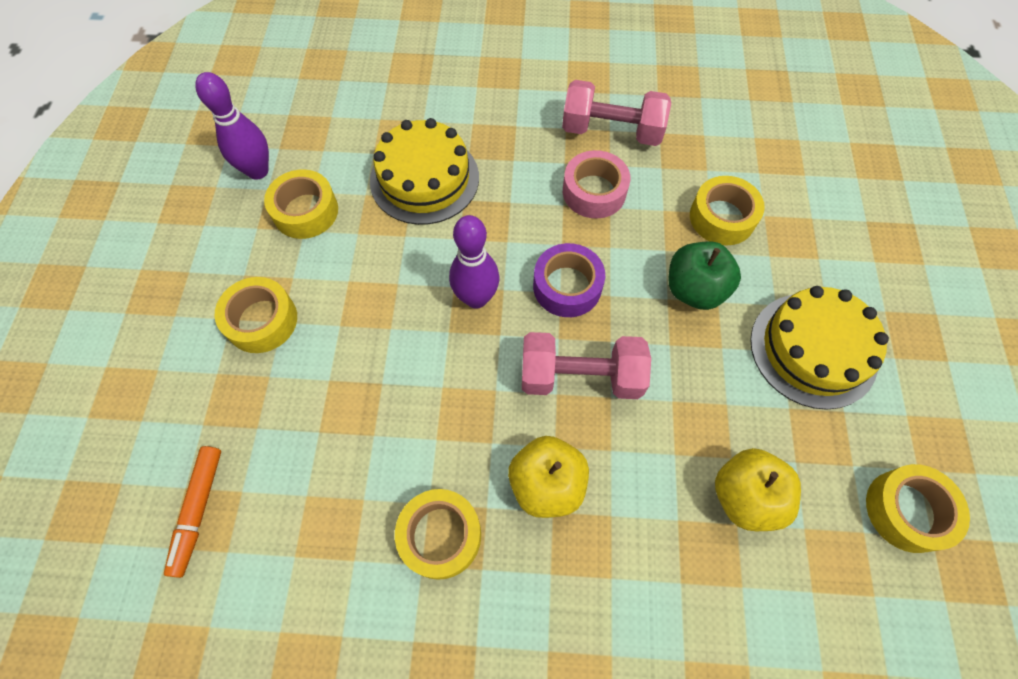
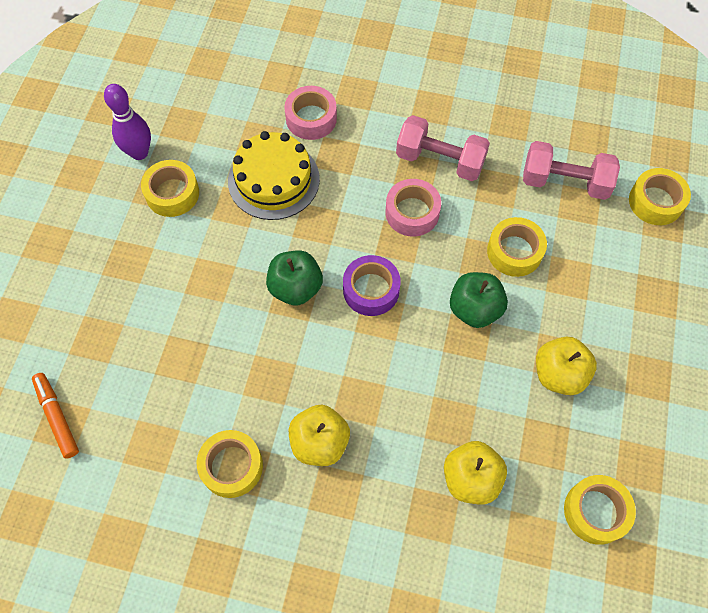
camera: 10 degrees right, 0 degrees up
(198, 511) = (57, 417): orange marker -> orange marker turned 135 degrees clockwise
(262, 320) = (124, 279): yellow tape -> yellow tape (655, 202)
(454, 106) = (311, 118): none -> pink tape
(476, 298) = (295, 288): purple bowling pin -> green apple
(580, 377) = (365, 365): pink dumbbell -> pink dumbbell (564, 182)
(813, 349) = (559, 374): yellow cake -> yellow apple

